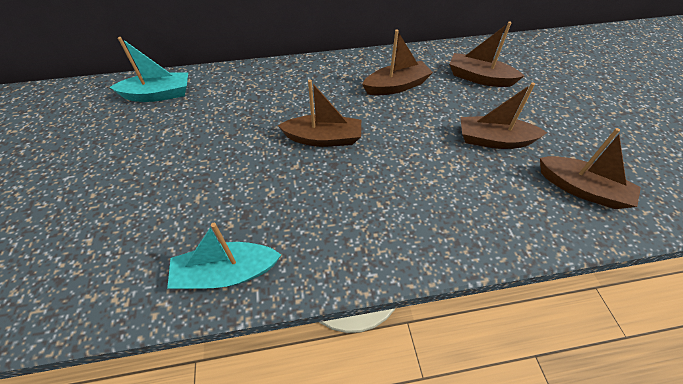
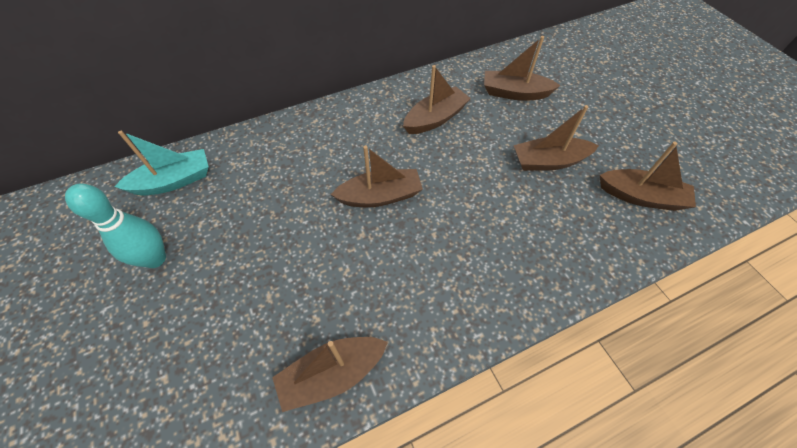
camera: 15 degrees left, 5 degrees up
(120, 149) = (155, 259): none -> turquoise bowling pin
(226, 273) = (332, 374): turquoise boat -> brown boat

